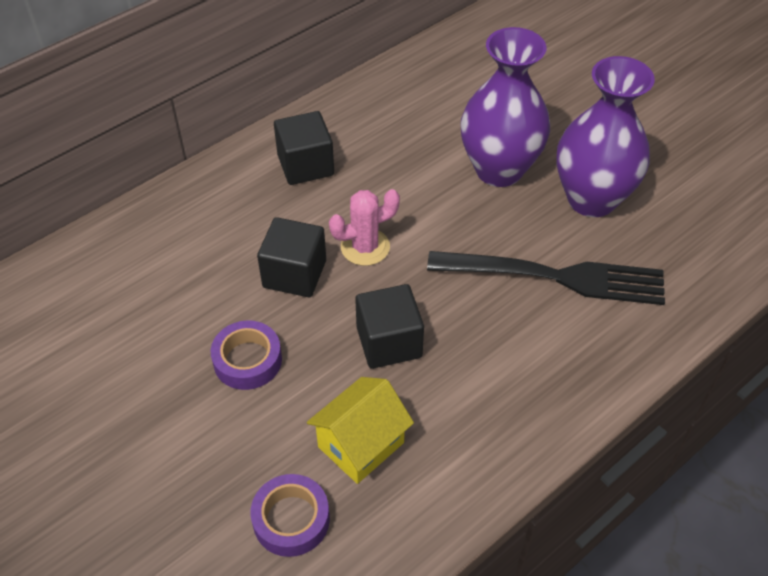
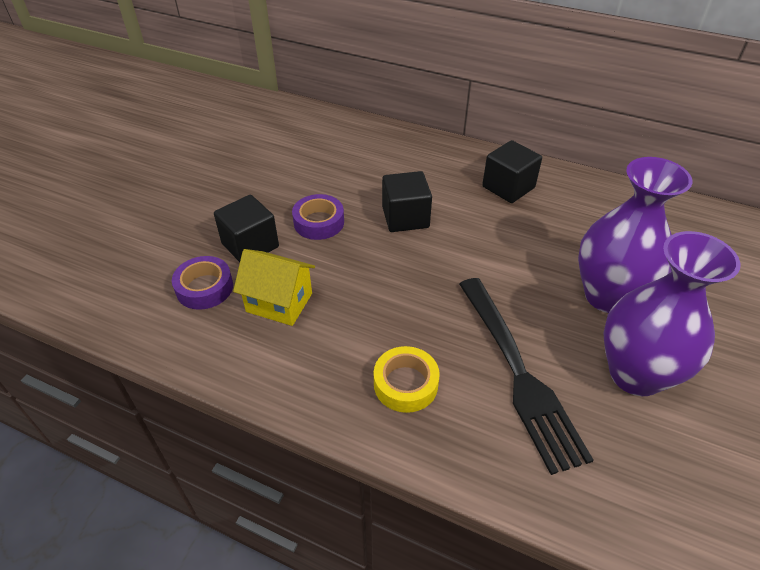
camera: 65 degrees right, 5 degrees down
(365, 247) = (457, 244): pink cactus -> none
(389, 342) = (377, 287): black cube -> black cube (250, 245)
(529, 368) = (405, 384): none -> yellow tape

